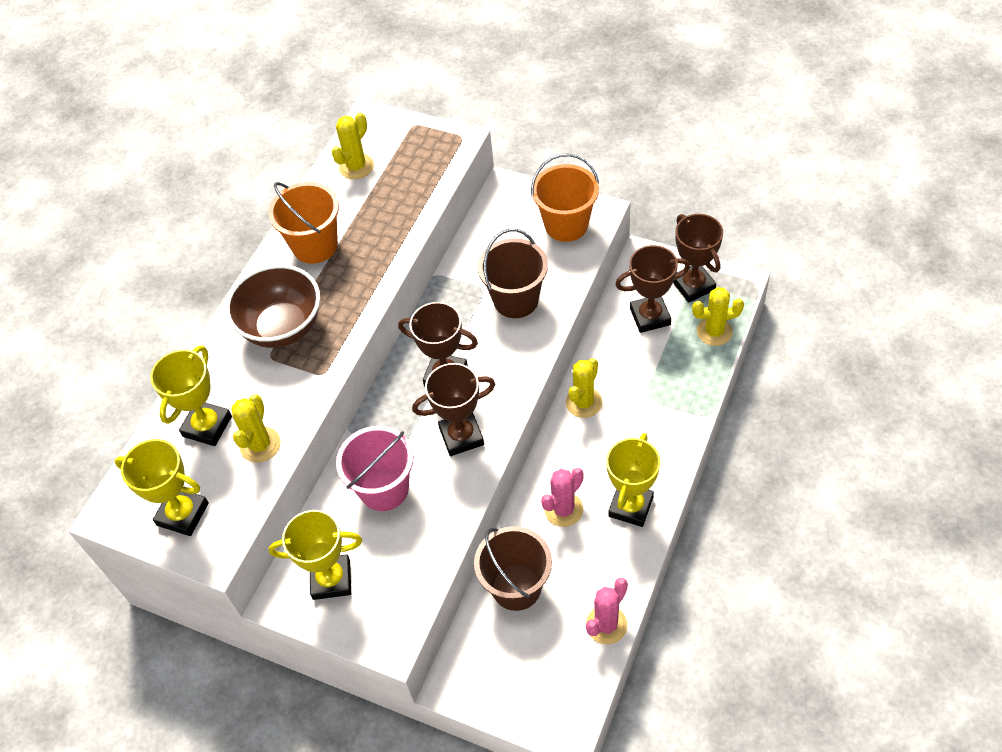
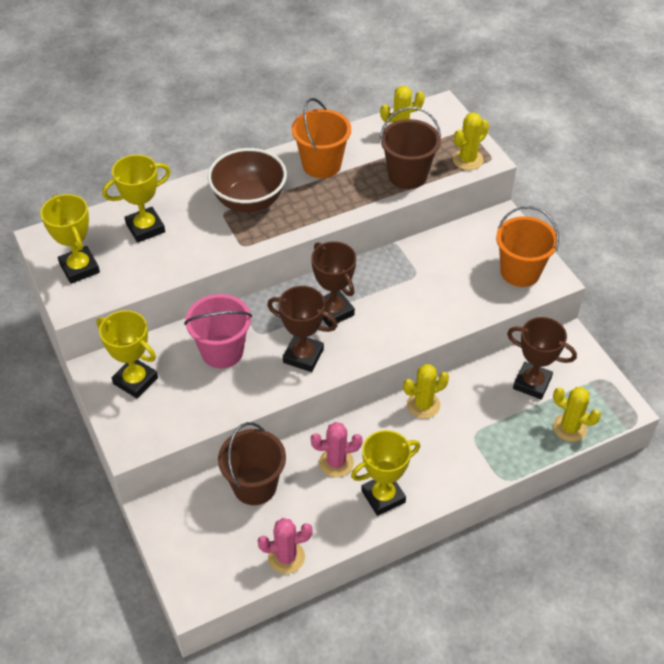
camera: 35 degrees right, 5 degrees down
(260, 445) = (163, 261): yellow cactus -> yellow cactus (467, 160)
(516, 300) = (431, 296): brown bucket -> brown bucket (407, 175)
(693, 285) = (587, 385): brown trophy -> none

